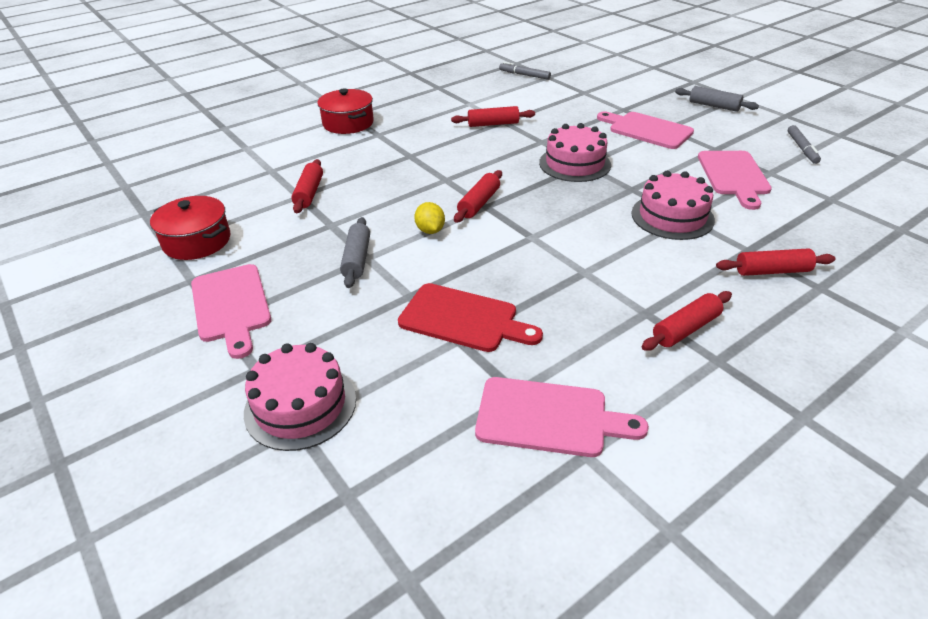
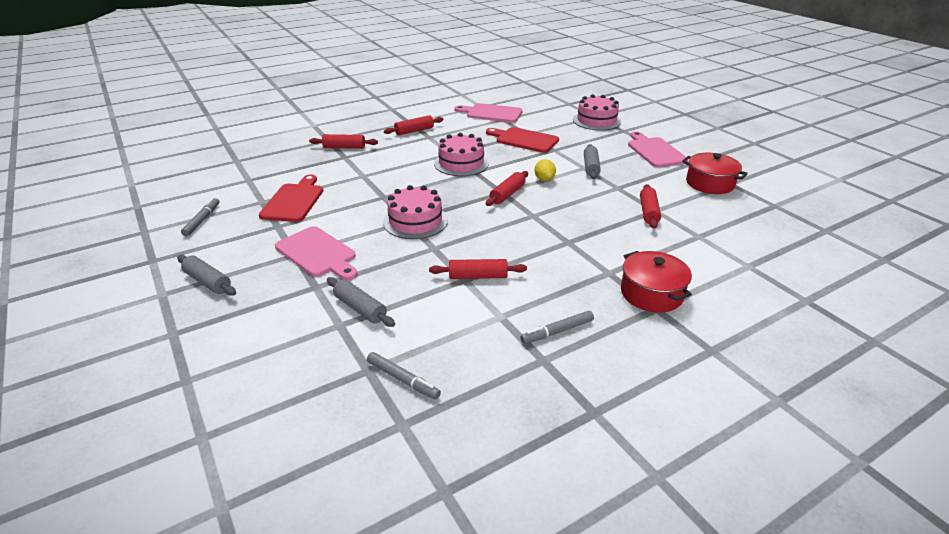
camera: 175 degrees left, 5 degrees down
(428, 99) = (557, 331): none -> grey marker
(576, 100) = (360, 308): none -> grey rolling pin
(672, 216) = (372, 177): pink cake -> pink cake (461, 163)
(734, 176) = (294, 201): pink cutting board -> red cutting board

